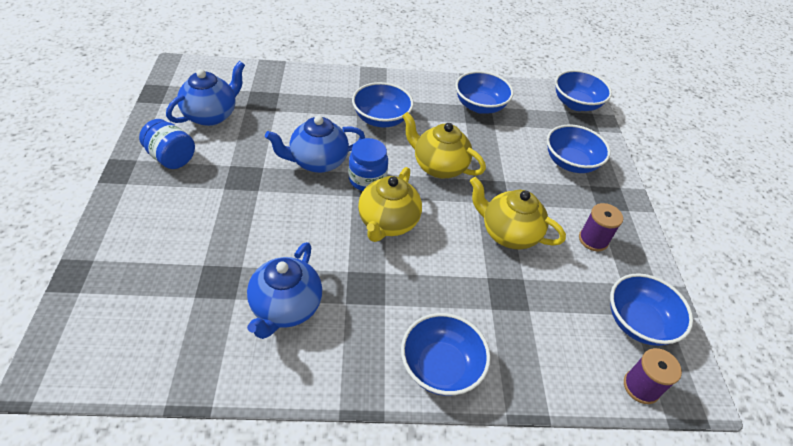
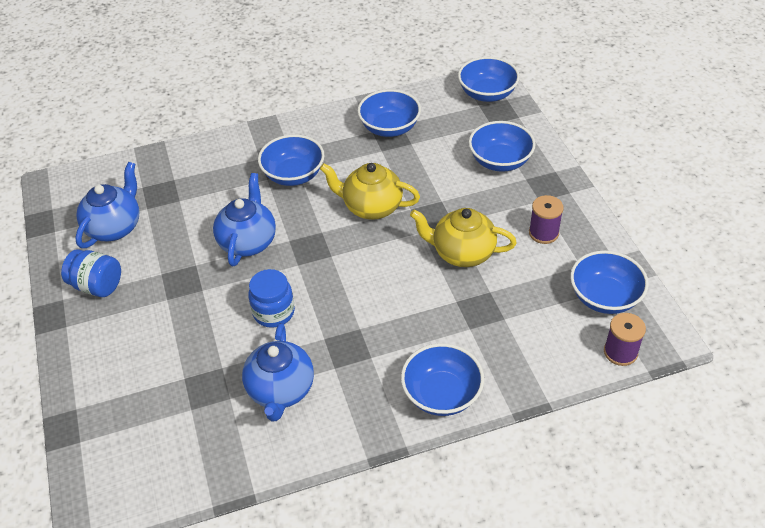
camera: 10 degrees left, 0 degrees up
(317, 162) = (248, 241): blue teapot -> blue teapot turned 135 degrees clockwise
(367, 180) = (306, 244): blue jar -> blue jar (274, 312)
(387, 223) = (343, 281): yellow teapot -> none

